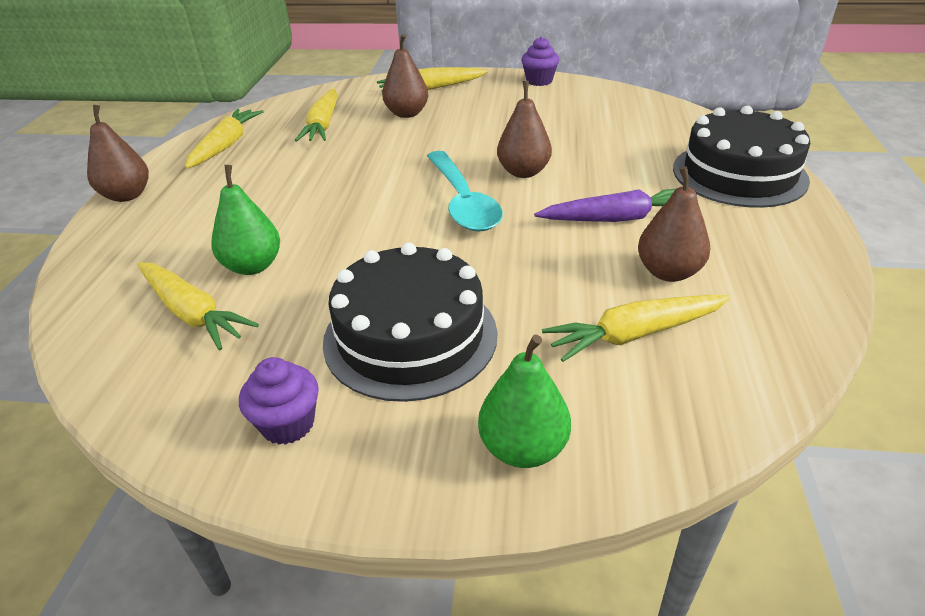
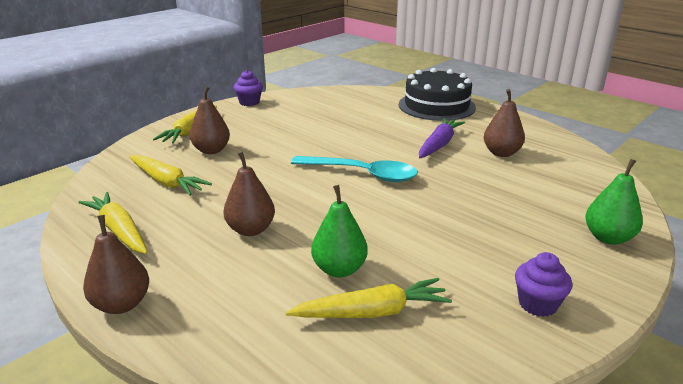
camera: 55 degrees left, 10 degrees down
(410, 336) = (487, 237): black cake -> none
(523, 172) = (354, 147): brown pear -> brown pear (251, 229)
(634, 334) = (543, 180): yellow carrot -> none

